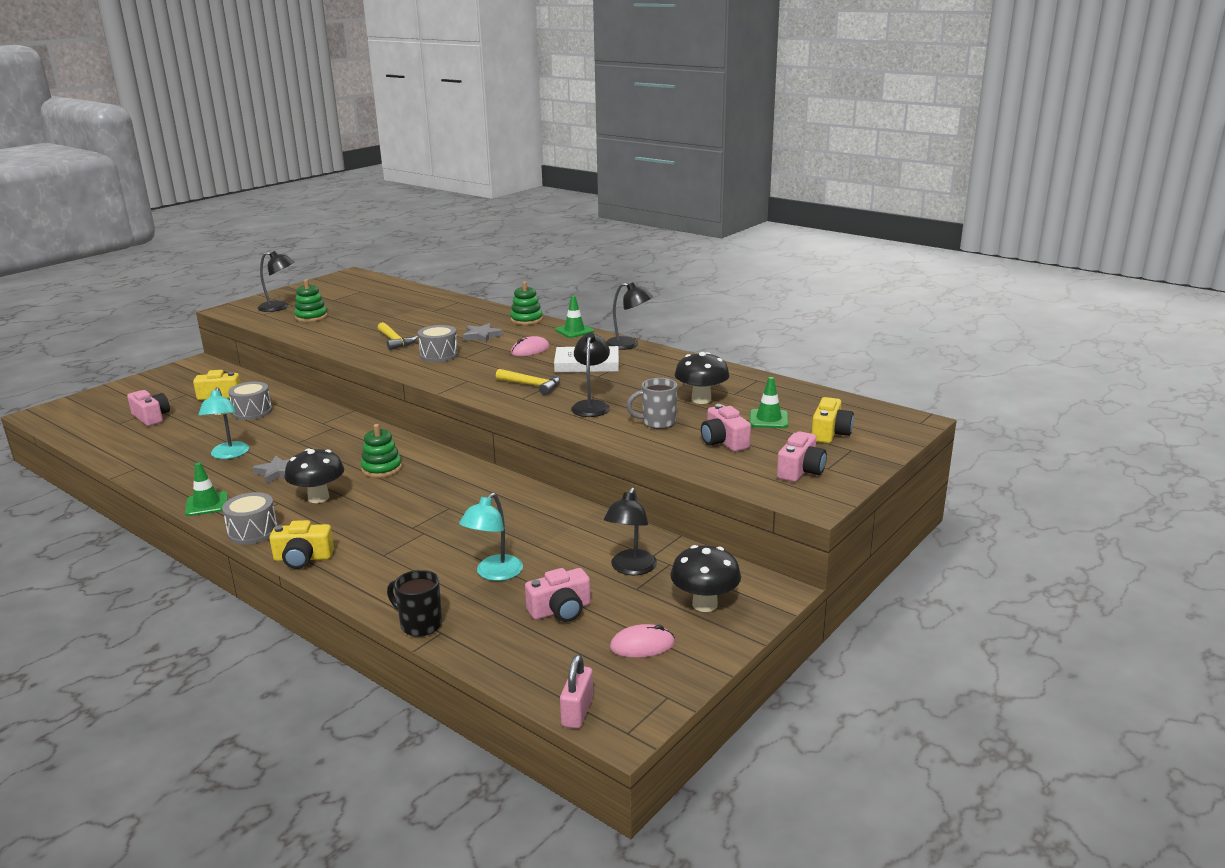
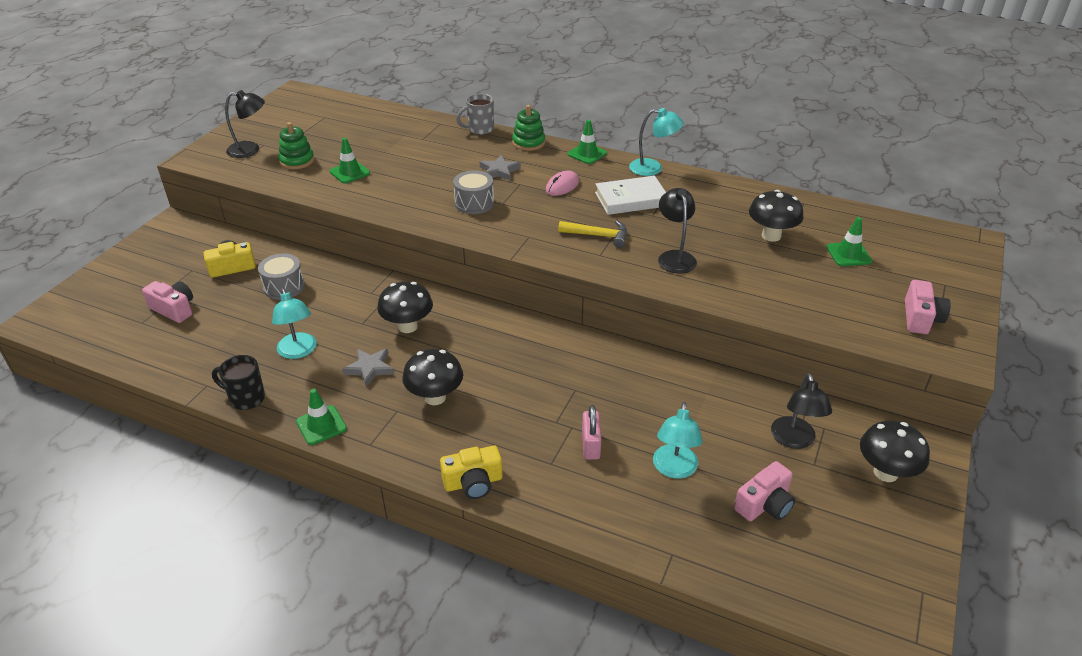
camera: 15 degrees left, 15 degrees up
(253, 531) = (397, 455): grey drum -> none
(335, 448) = (407, 326): none -> black mushroom
(349, 327) = (350, 172): none -> green traffic cone
(382, 468) = (474, 347): green stacking toy -> none
(395, 341) = (414, 188): yellow hammer -> none
(419, 625) = (646, 548): black mug -> black mug (246, 398)
(577, 712) = (858, 627): pink padlock -> pink padlock (590, 445)
(628, 345) = (653, 168): black lamp -> turquoise lamp
(642, 645) = (863, 533): pink mouse -> none
(657, 423) = (752, 272): grey mug -> grey mug (479, 130)
(723, 441) = (829, 290): pink camera -> none
(830, 433) = (913, 265): yellow camera -> none

